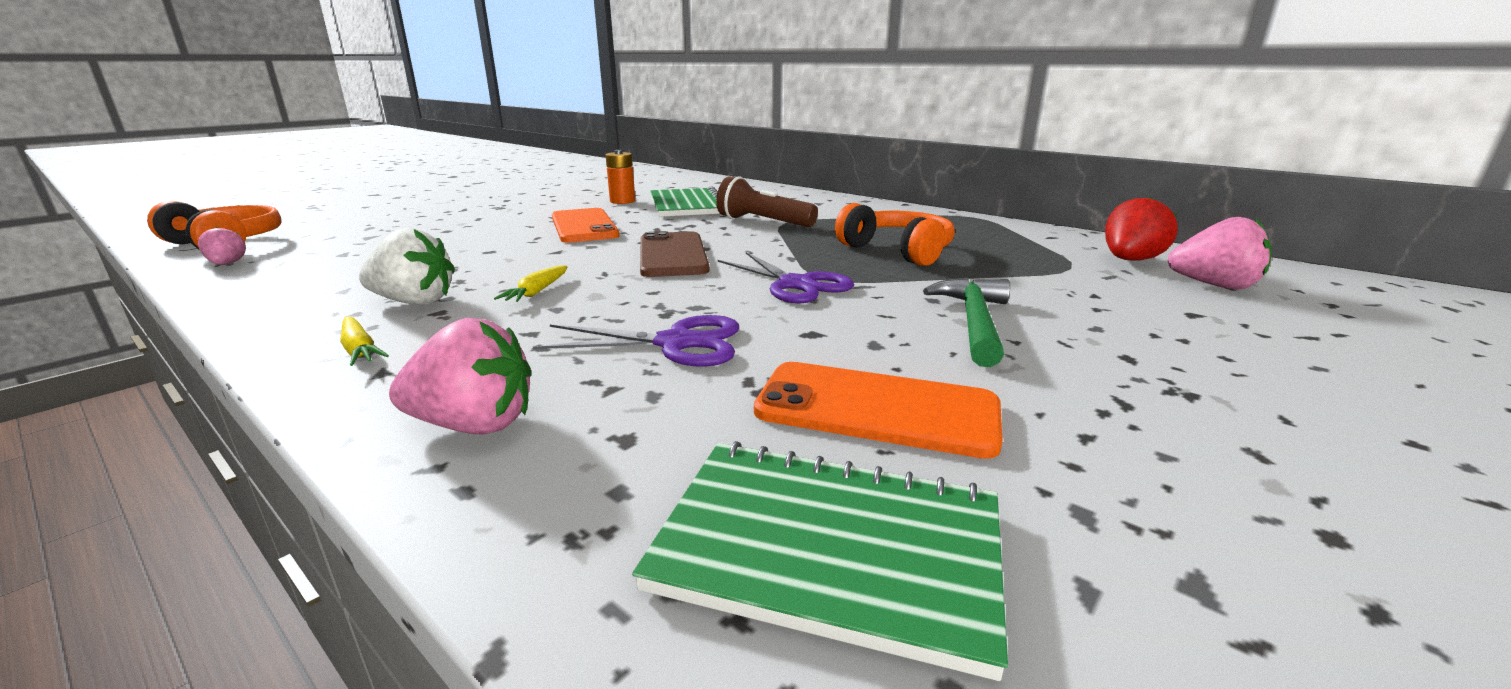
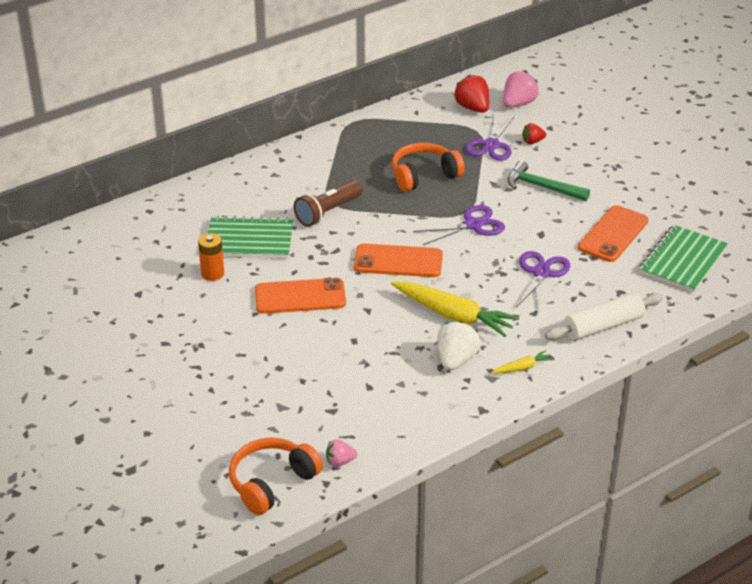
camera: 75 degrees left, 15 degrees up
(474, 425) = (603, 326): pink strawberry -> white rolling pin
(537, 292) = (453, 316): yellow carrot -> yellow carrot, size x2.18
(672, 255) = (398, 261): brown phone -> orange phone
(1046, 278) = (491, 145): none -> purple scissors
(1115, 304) = (532, 142): none -> red strawberry

